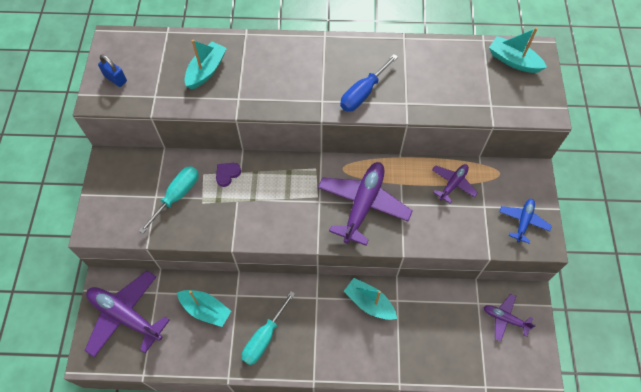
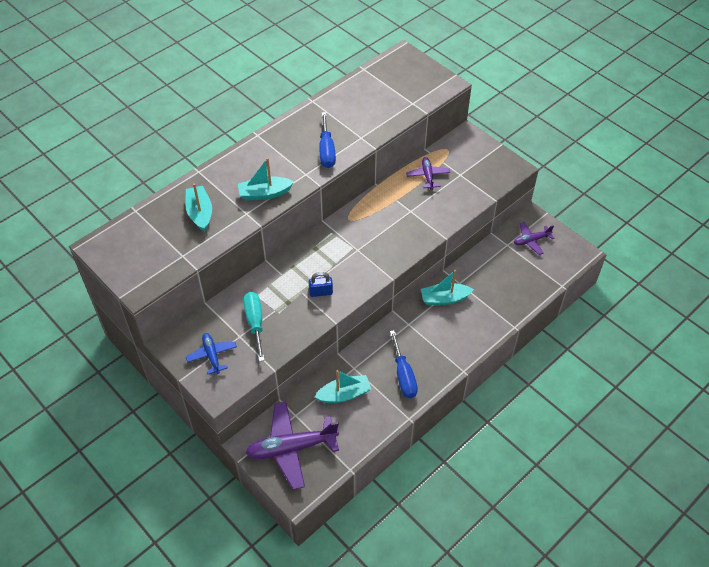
camera: 45 degrees left, 10 degrees down
(115, 79) = (136, 267): blue padlock -> blue padlock (321, 292)
(227, 174) = (274, 282): purple heart -> none
(264, 338) = (403, 375): turquoise screwdriver -> blue screwdriver
(363, 205) = (388, 230): purple plane -> none
(513, 61) = (396, 69): turquoise boat -> turquoise boat (264, 193)
(523, 221) = (491, 166): blue plane -> blue plane (212, 355)

